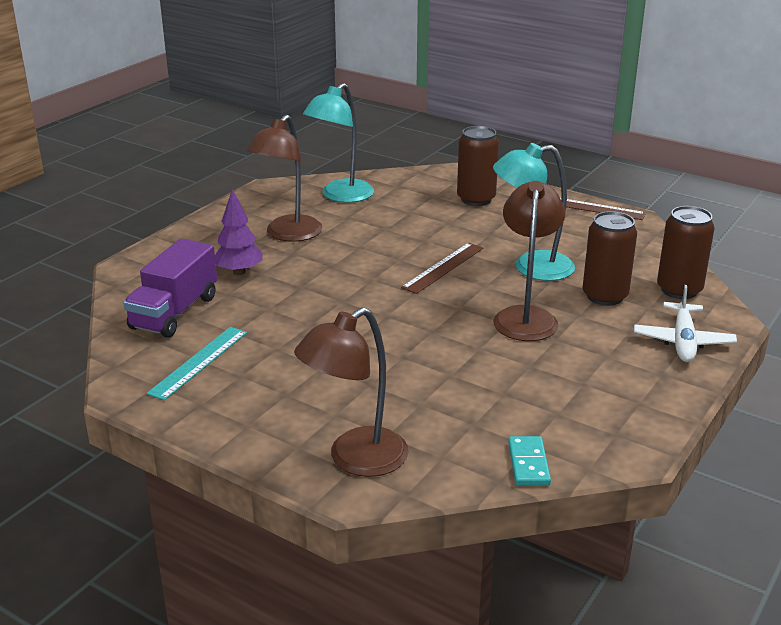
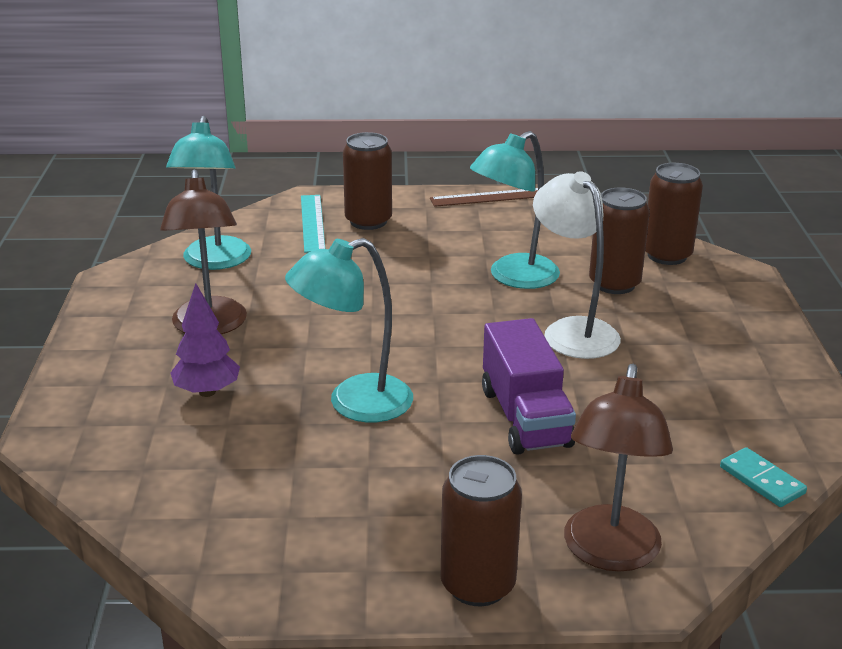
camera: 35 degrees left, 0 degrees up
(174, 312) = (189, 472): purple truck -> purple truck (525, 417)
(199, 362) = (299, 520): turquoise ruler -> turquoise ruler (312, 223)
(251, 440) = (477, 585): none -> brown can
(315, 309) = (354, 403): none -> turquoise lamp
(443, 267) = (429, 307): brown ruler -> none
(526, 316) = (572, 330): brown lamp -> white lamp
(683, 341) = (731, 304): white plane -> none

